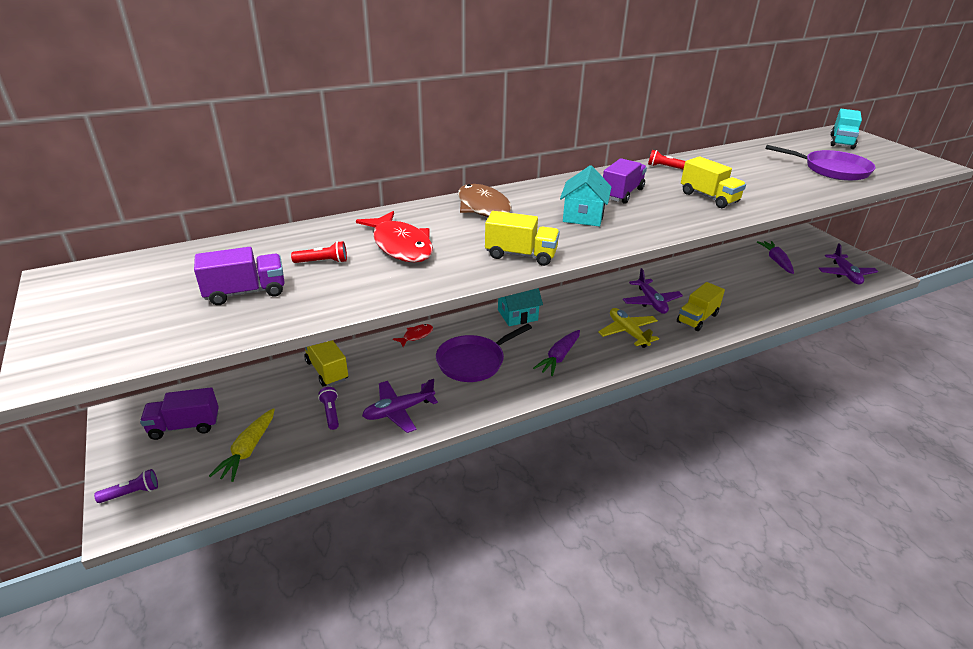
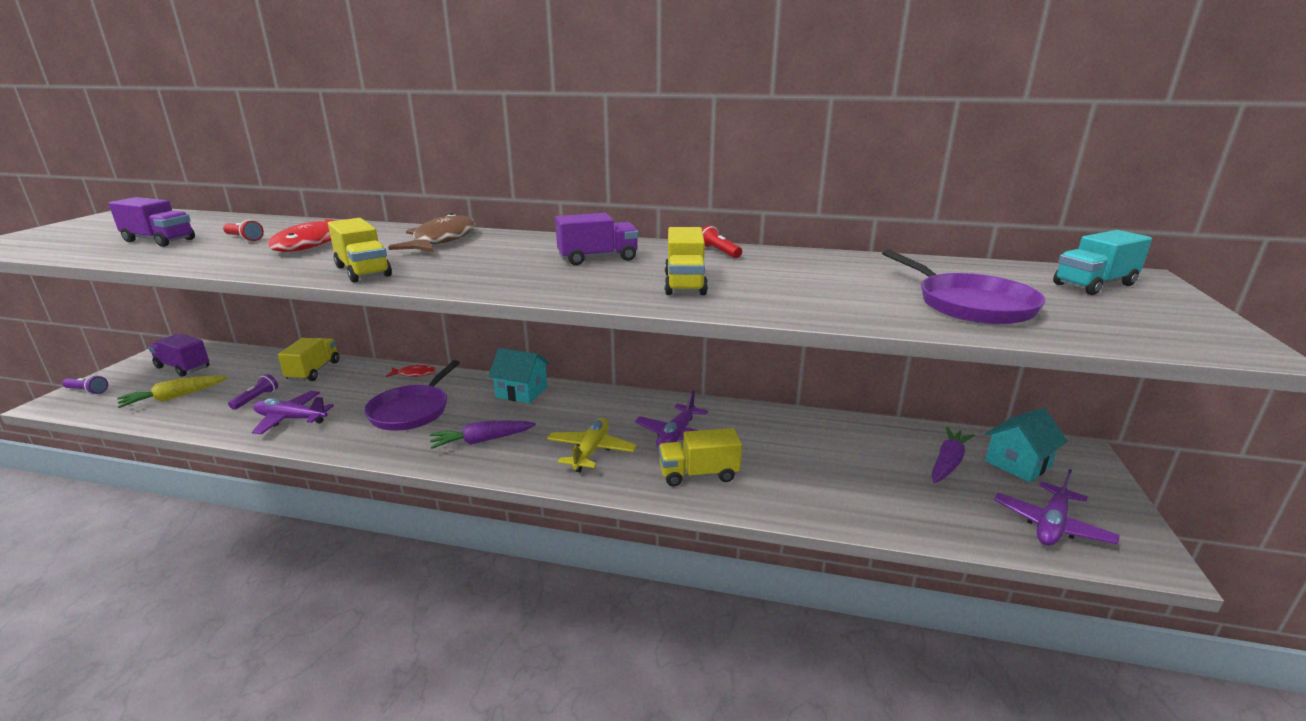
camera: 40 degrees right, 10 degrees down
(473, 361) = (412, 411): purple pan -> purple pan turned 75 degrees counterclockwise
(583, 216) = (504, 263): turquoise house -> turquoise house (1018, 463)

